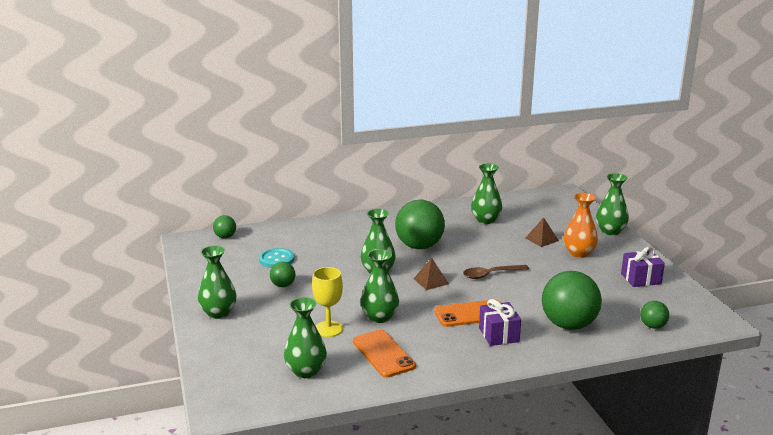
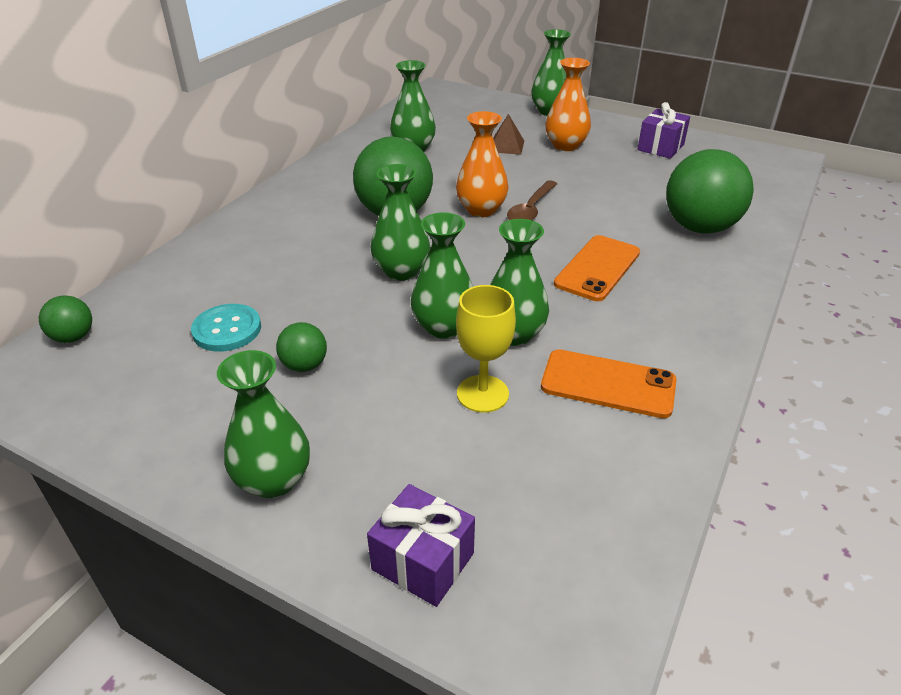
camera: 45 degrees left, 15 degrees up
(306, 371) = (569, 485): green vase -> green vase (443, 327)
(431, 281) = (485, 251): brown pyramid -> none
(464, 263) = (481, 210): none -> orange vase
(498, 335) = (667, 277): purple gift -> purple gift (423, 561)
(653, 326) = (757, 190): green ball -> none

